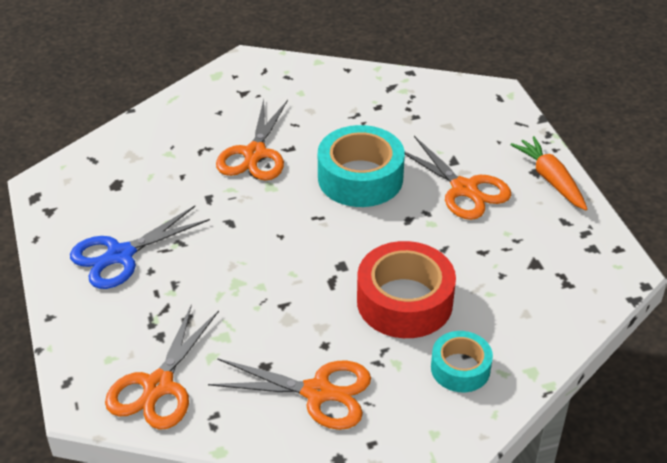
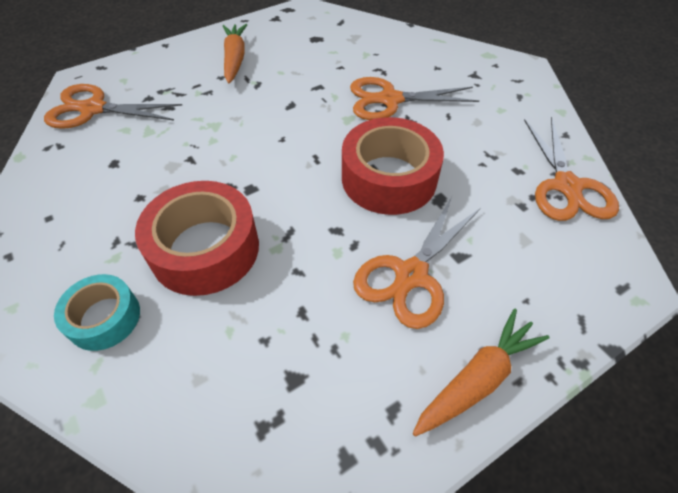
camera: 75 degrees right, 10 degrees up
(120, 255) = (235, 59): blue scissors -> orange carrot
(318, 392) = (78, 204): orange scissors -> orange scissors (567, 186)
(360, 178) = (389, 178): turquoise tape -> red tape

